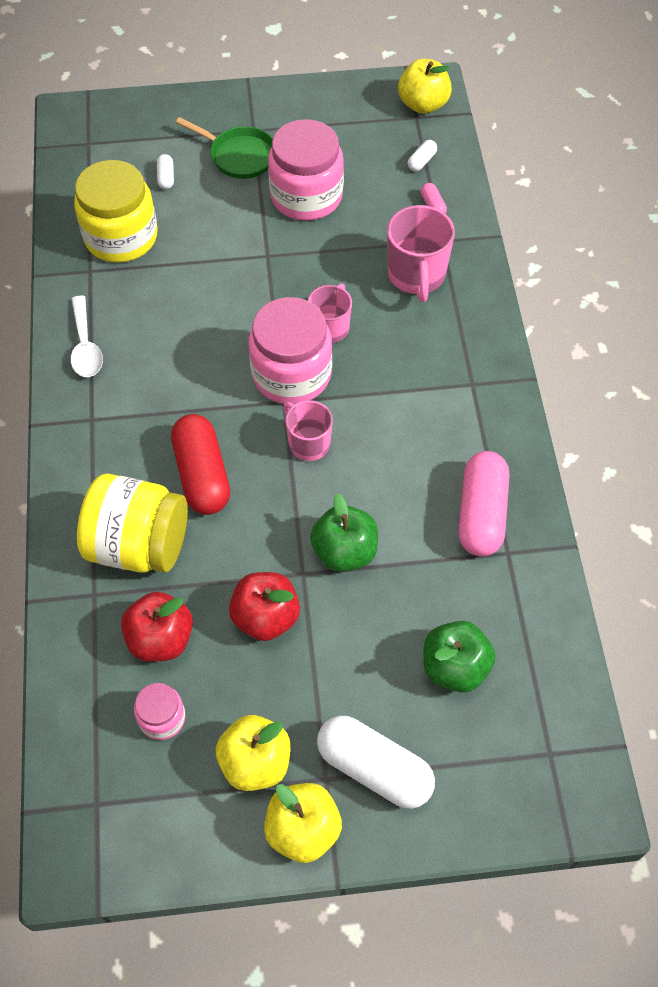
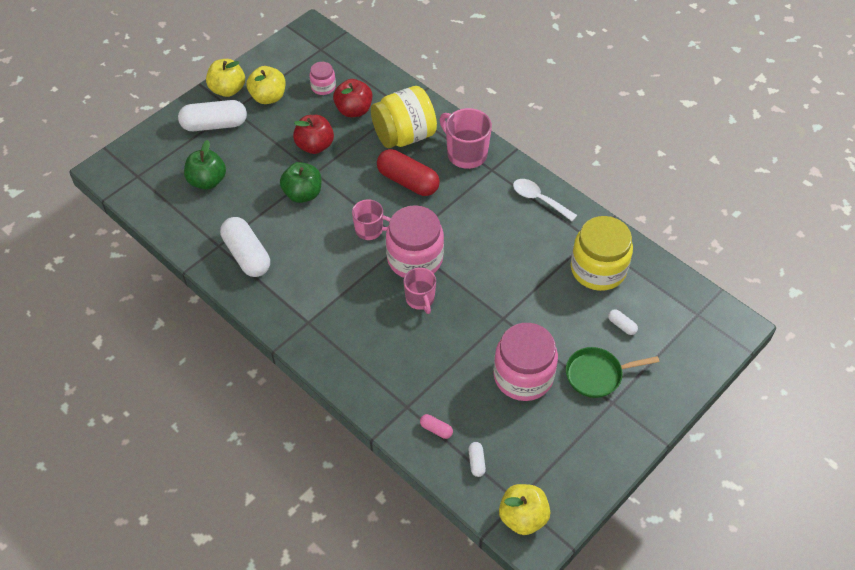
camera: 140 degrees right, 5 degrees down
(416, 275) = (400, 369): pink mug -> pink mug (466, 154)
(481, 513) = (247, 255): pink capsule -> white capsule

